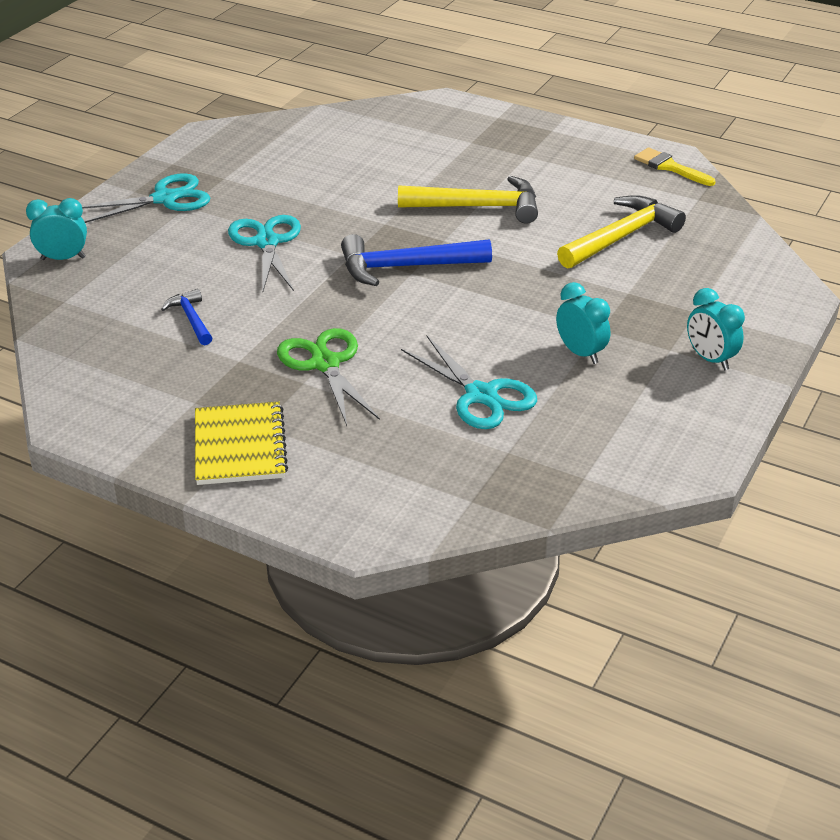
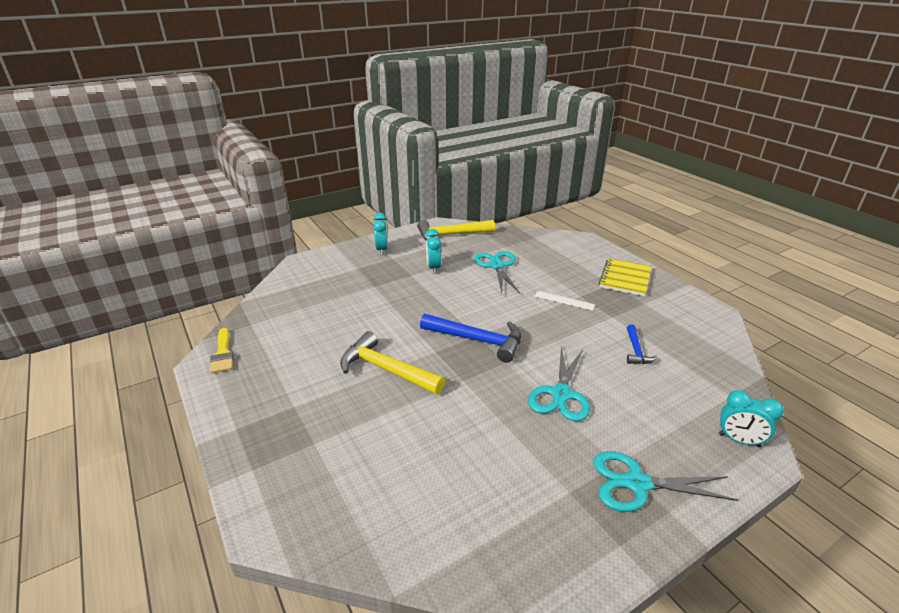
camera: 150 degrees left, 5 degrees down
(325, 364) = (564, 300): green scissors -> white ruler
(621, 236) = (331, 316): yellow hammer -> yellow hammer (451, 235)

